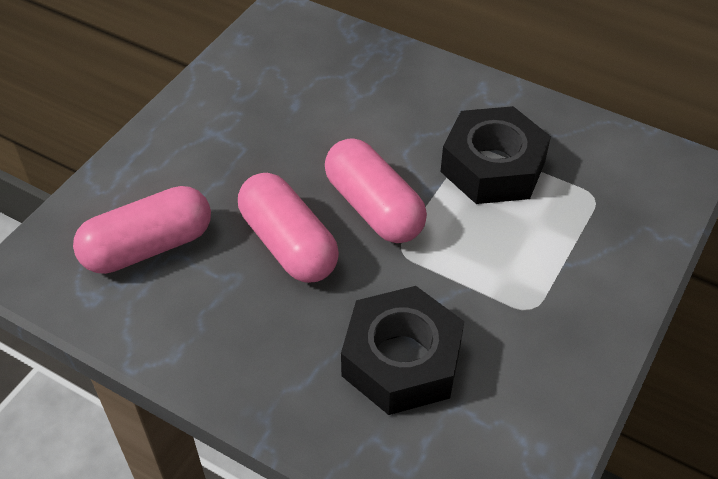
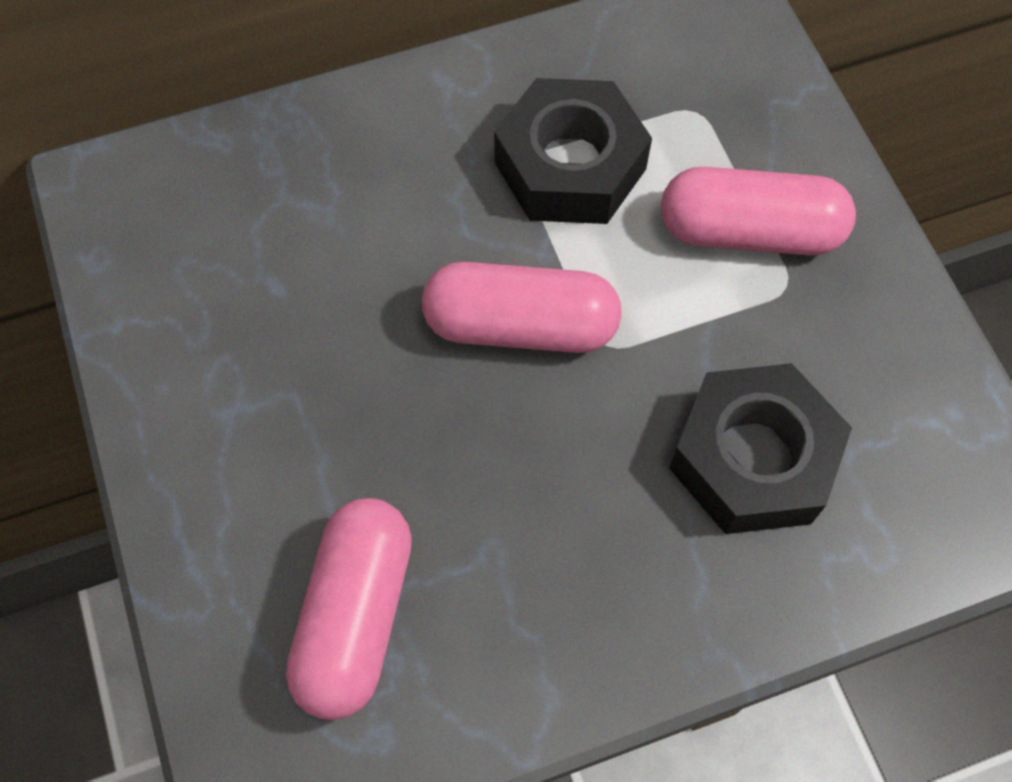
camera: 50 degrees left, 15 degrees up
(288, 244) = (494, 454): pink capsule -> pink capsule (749, 232)

